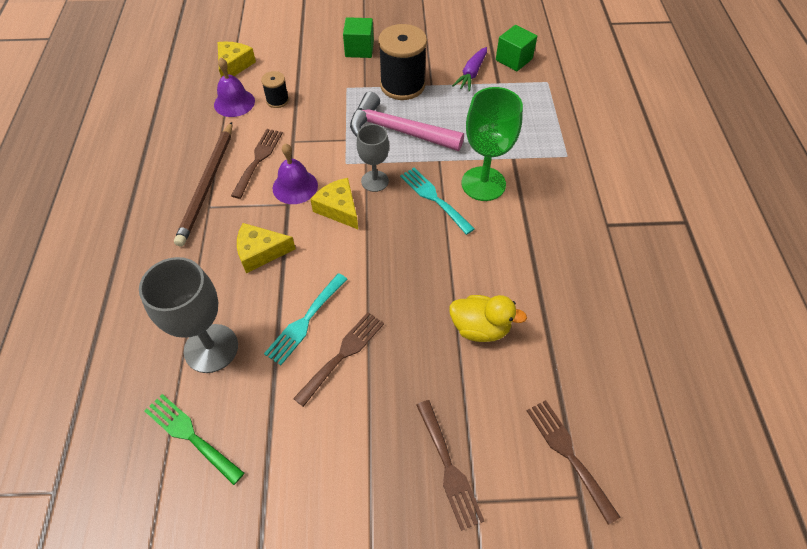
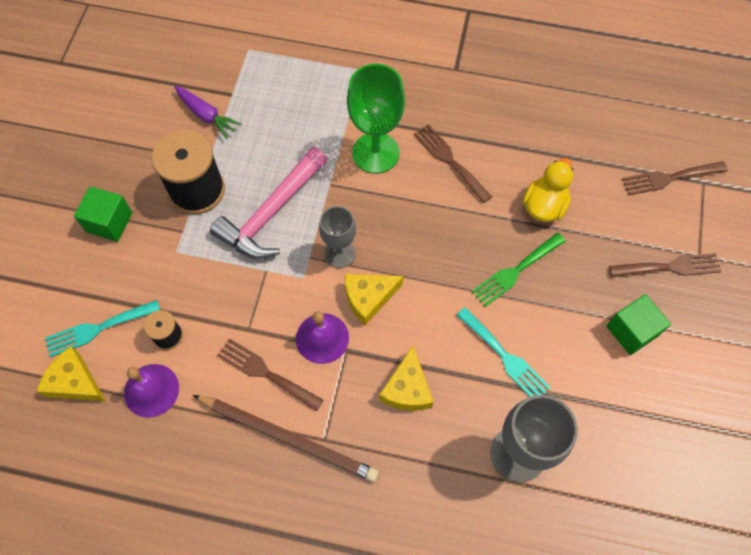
camera: 75 degrees left, 10 degrees up
(190, 435) = (610, 482): green fork -> green fork (515, 271)
(343, 354) = (549, 328): brown fork -> brown fork (449, 160)
(434, 198) = (381, 203): turquoise fork -> turquoise fork (98, 329)
(514, 59) = (199, 68): green cube -> green cube (631, 331)

